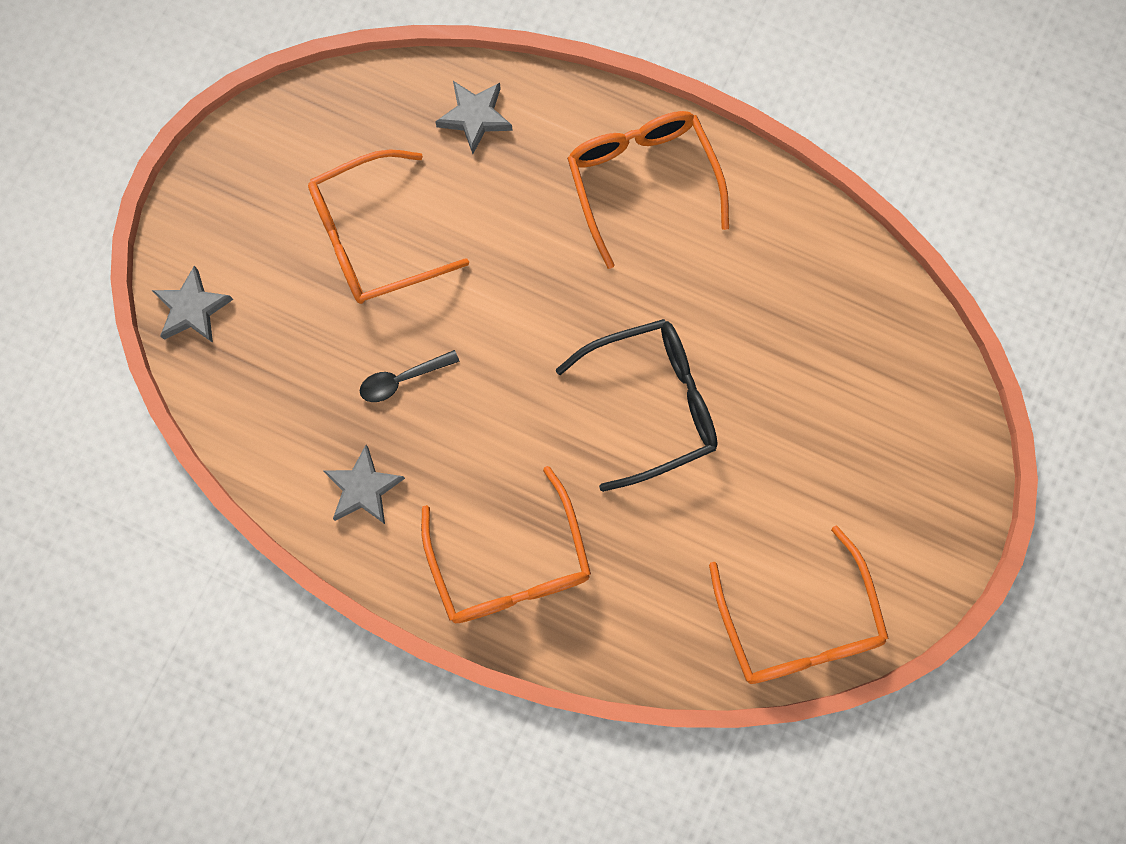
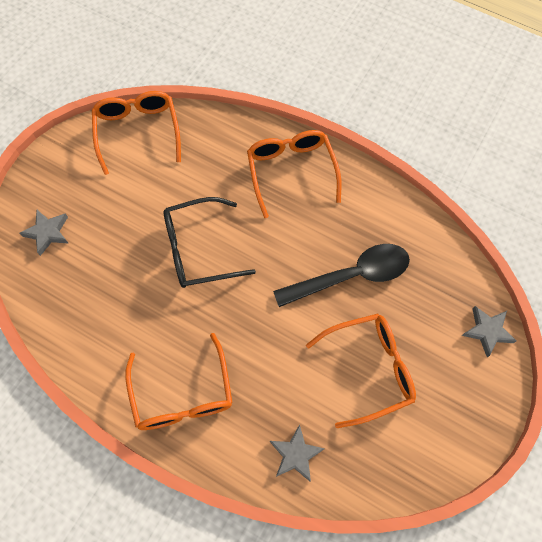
camera: 175 degrees left, 10 degrees down
(363, 488) = (374, 216): grey star -> grey star (47, 233)
(403, 379) = (350, 276): black spoon -> black spoon, size x2.16

